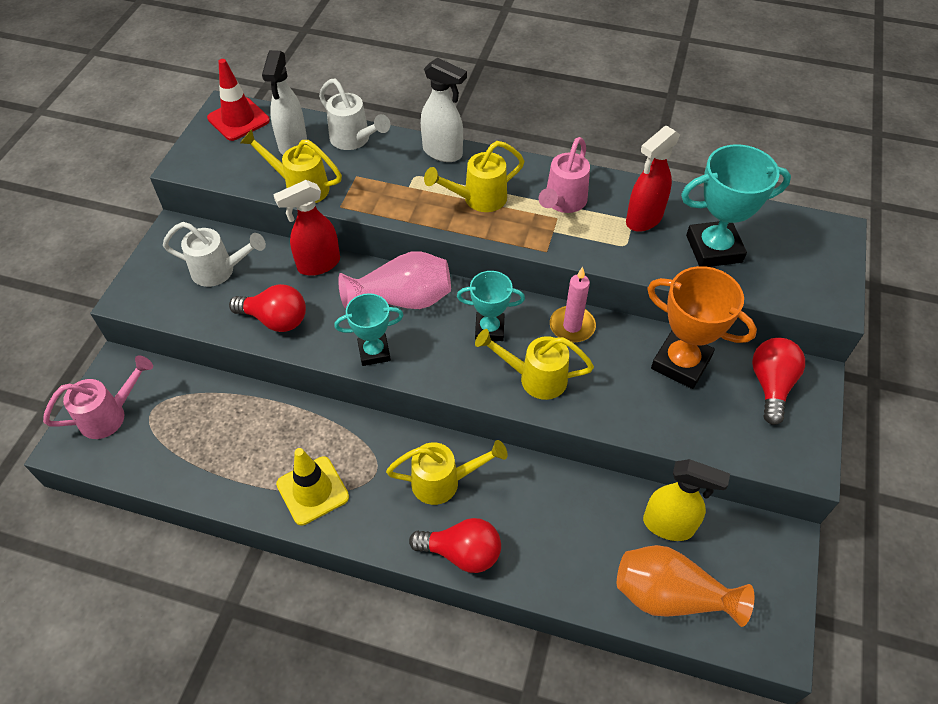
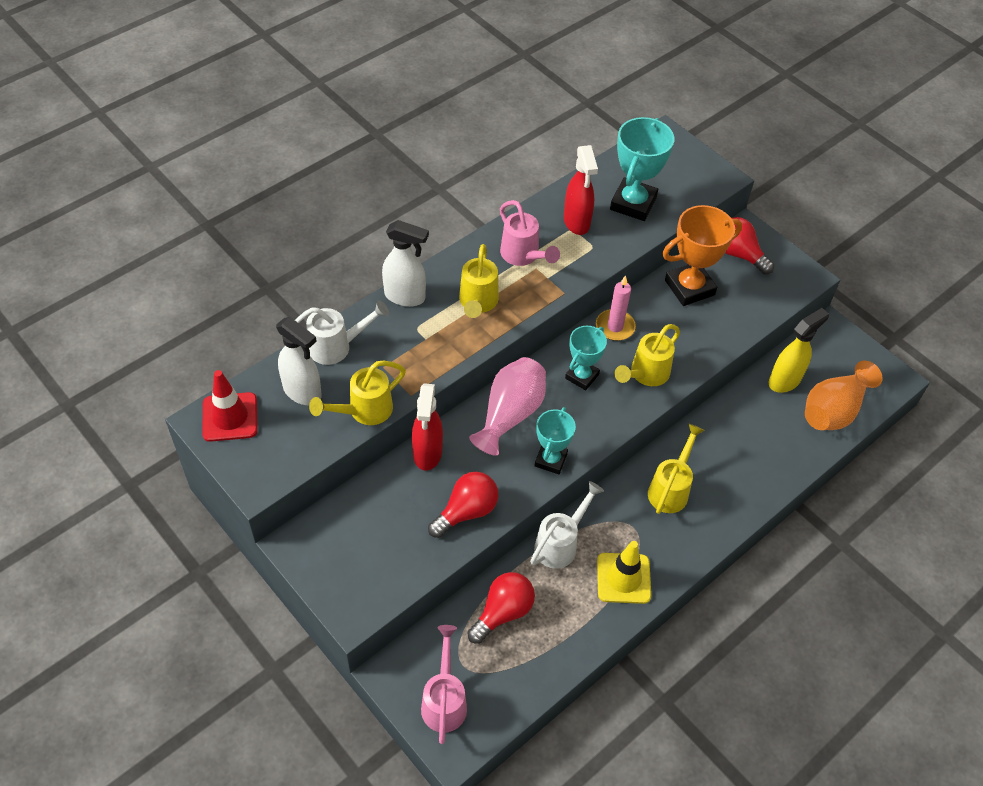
camera: 60 degrees left, 0 degrees up
(220, 271) = (377, 528): white watering can -> white watering can (560, 543)
(443, 152) = (405, 296): white spray bottle -> white spray bottle turned 45 degrees clockwise
(462, 553) = (735, 508): red light bulb -> red light bulb (503, 612)

